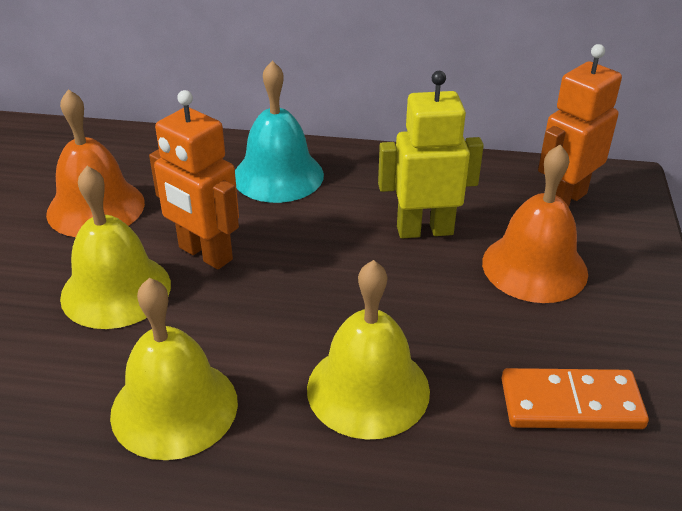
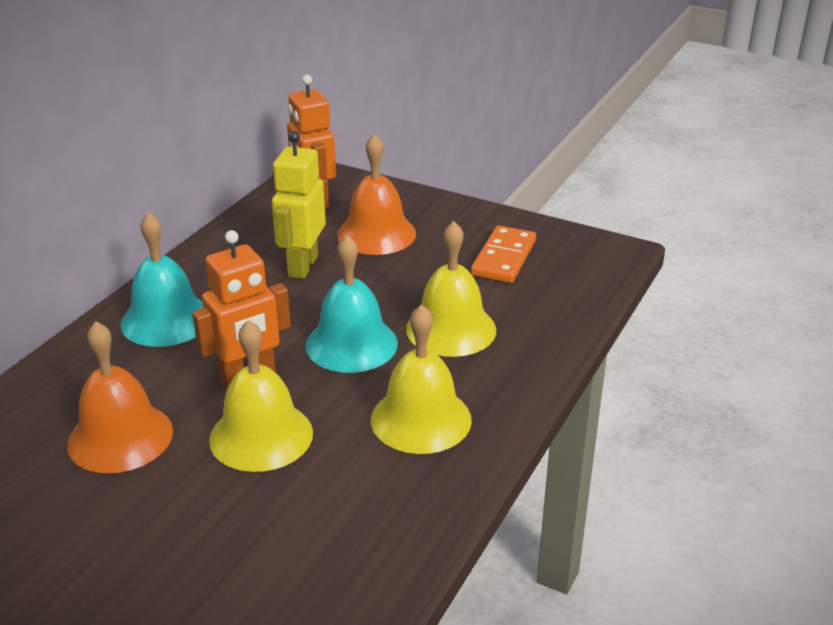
camera: 70 degrees left, 5 degrees down
(295, 310) = (351, 344): none -> turquoise bell

